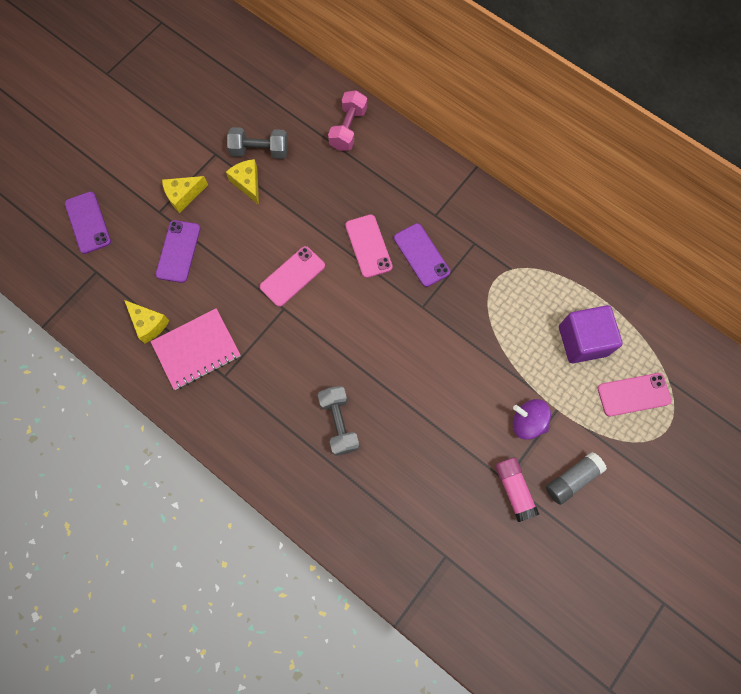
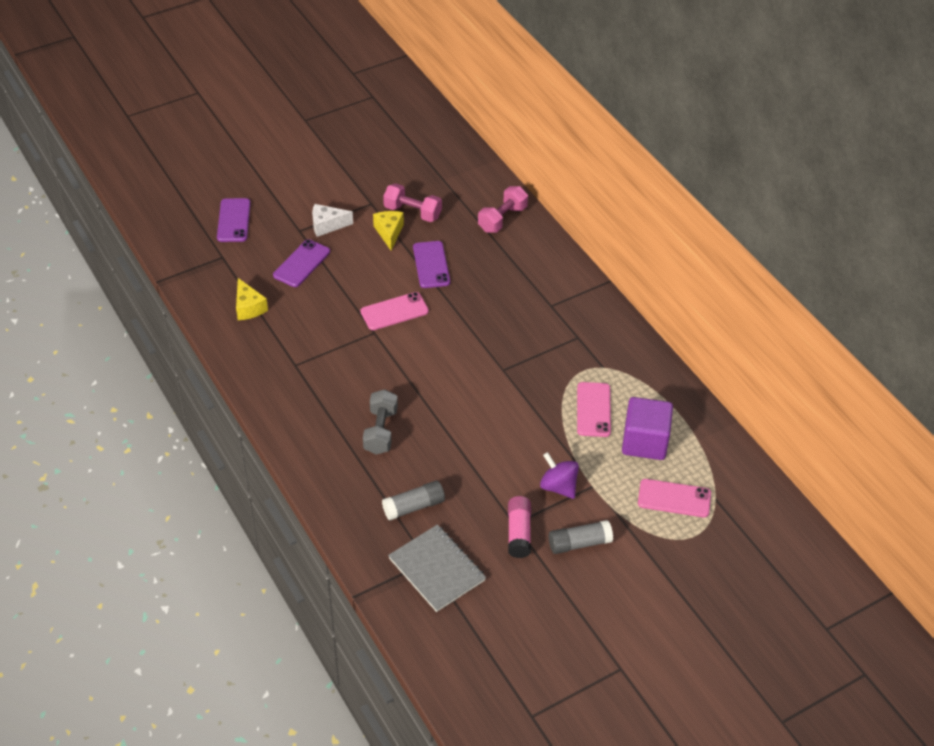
camera: 20 degrees right, 25 degrees down
(183, 196) = (327, 225): yellow cheese -> white cheese
(197, 350) = (281, 338): pink notebook -> none
(260, 150) = (412, 212): grey dumbbell -> pink dumbbell
(368, 246) = (476, 310): pink phone -> pink phone (593, 409)
(407, 499) = (414, 507): none -> grey glue stick
(421, 255) = (522, 331): purple phone -> purple phone (431, 265)
(458, 562) = (437, 569): none -> grey notebook

